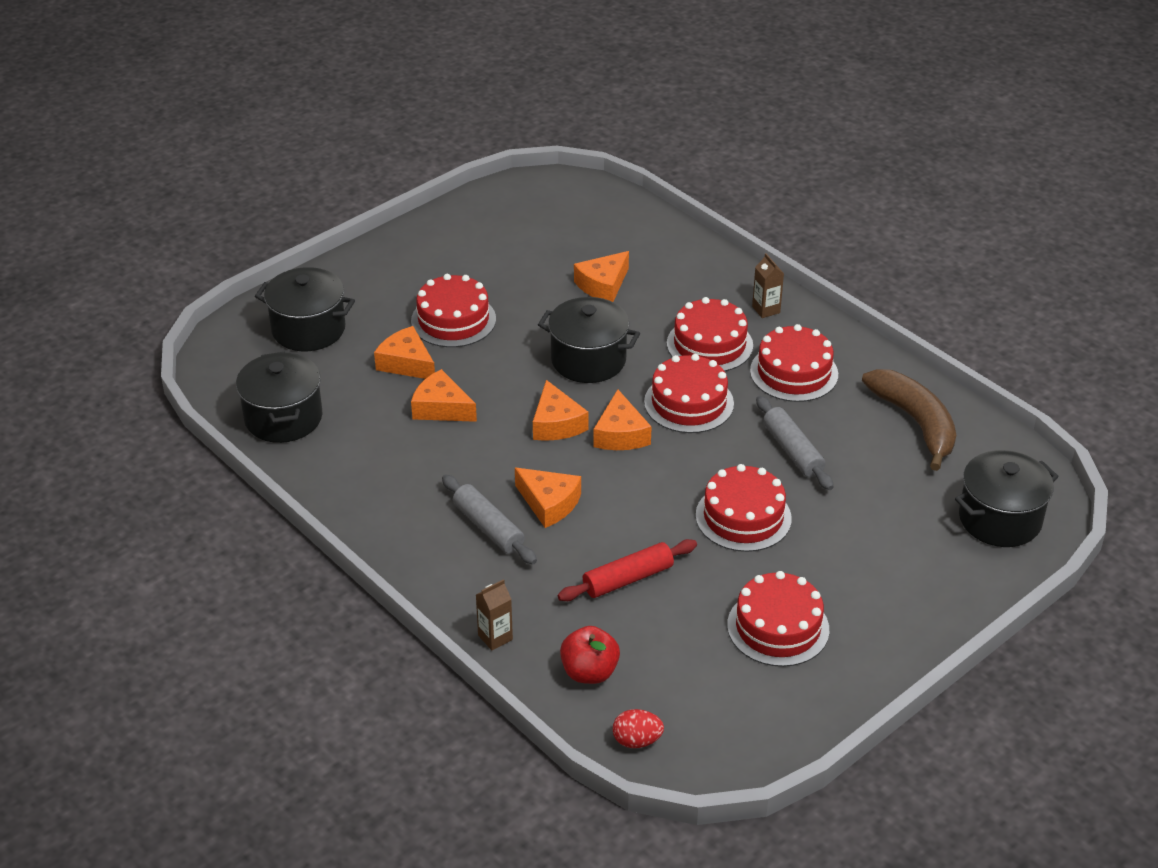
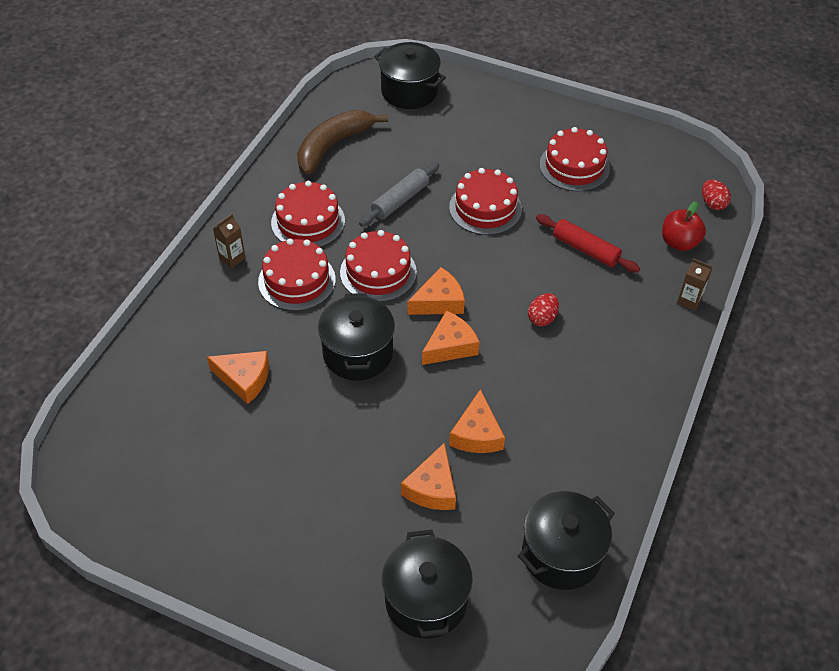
camera: 115 degrees left, 10 degrees up
(453, 320) = (350, 477): red cake -> none
(488, 527) = (591, 345): grey rolling pin -> none
(549, 503) = (542, 318): orange cheese -> red egg

